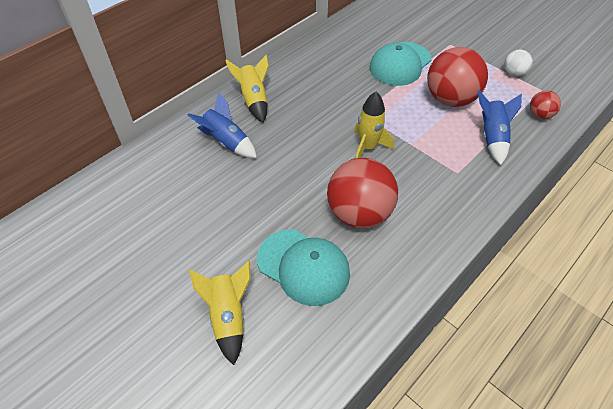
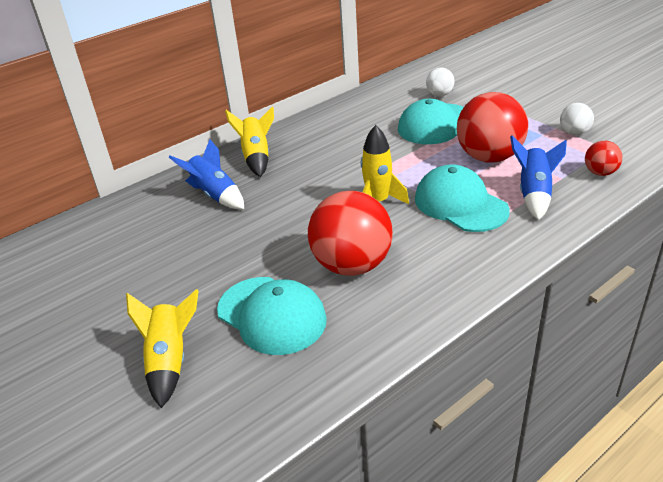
camera: 10 degrees right, 15 degrees down
(398, 31) = (439, 95): none -> white ball
(435, 149) = (460, 204): none -> turquoise cap

